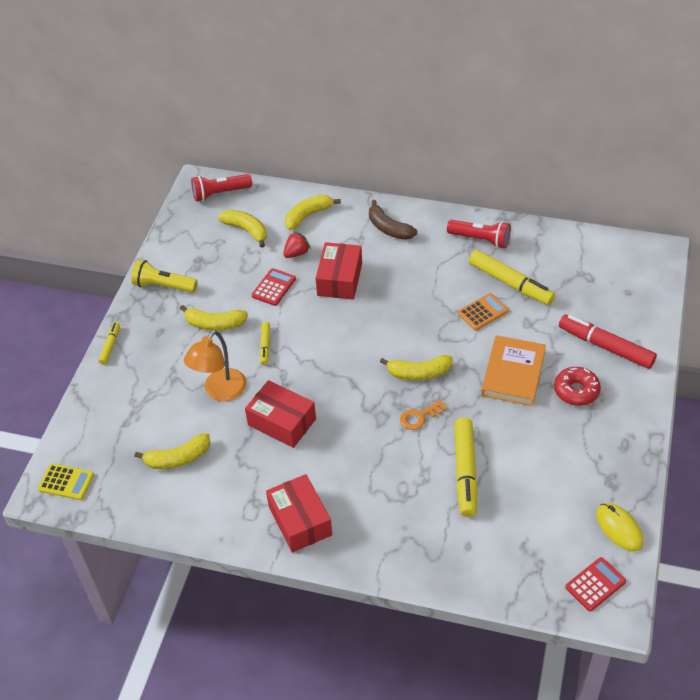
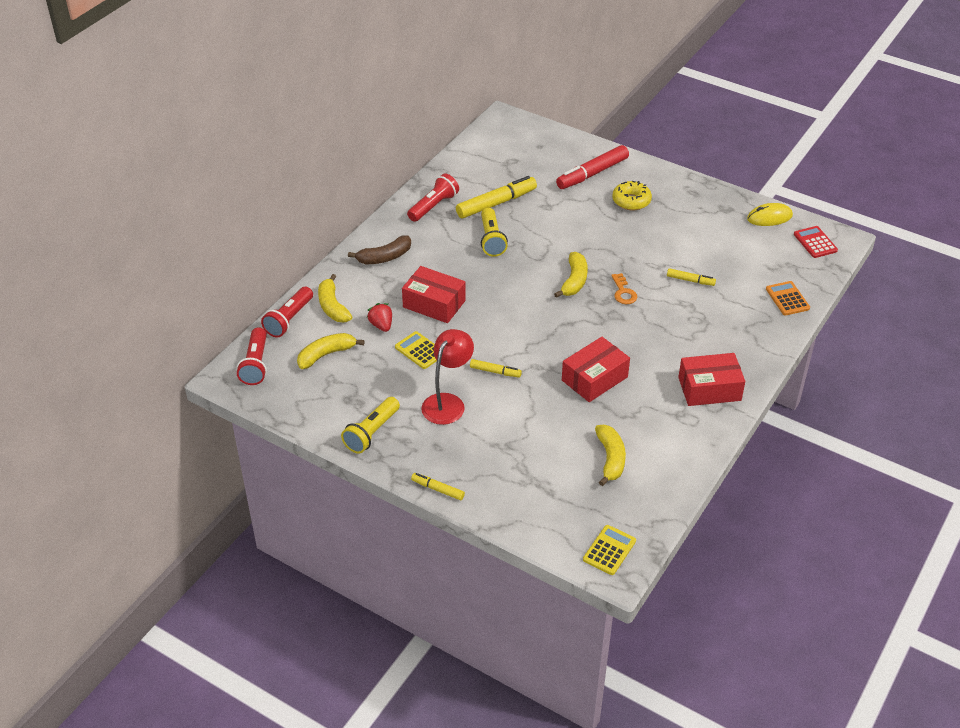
camera: 75 degrees left, 5 degrees down
(215, 324) = (448, 402): yellow banana -> red lamp
(220, 392) = (539, 414): orange lamp -> none
(273, 287) = (420, 351): red calculator -> yellow calculator
(281, 195) = (289, 320): none -> red flashlight
(451, 295) = (491, 240): none -> yellow flashlight
(465, 471) = (690, 280): yellow marker -> yellow marker, size x0.51
(483, 312) = (522, 227): orange calculator -> orange calculator (787, 299)
(513, 373) = (598, 228): orange book -> none
(576, 391) = (631, 201): red donut -> yellow donut

